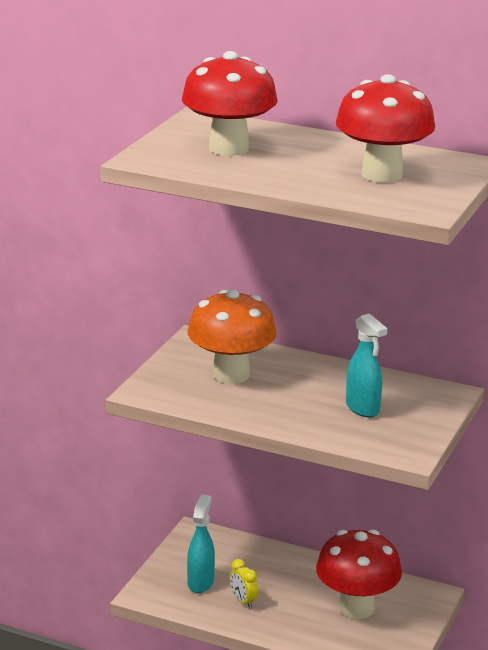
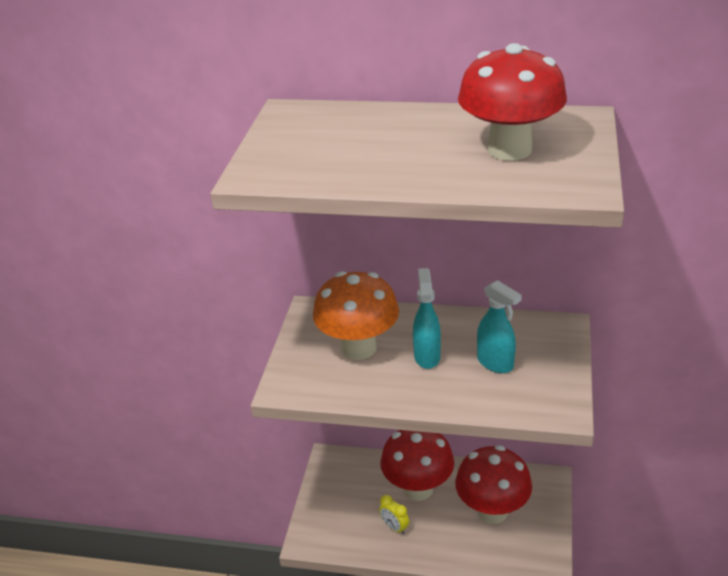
camera: 10 degrees left, 10 degrees up
(200, 582) = (351, 514): turquoise spray bottle -> turquoise spray bottle (427, 356)
(228, 148) = (336, 144): red mushroom -> red mushroom (418, 488)

